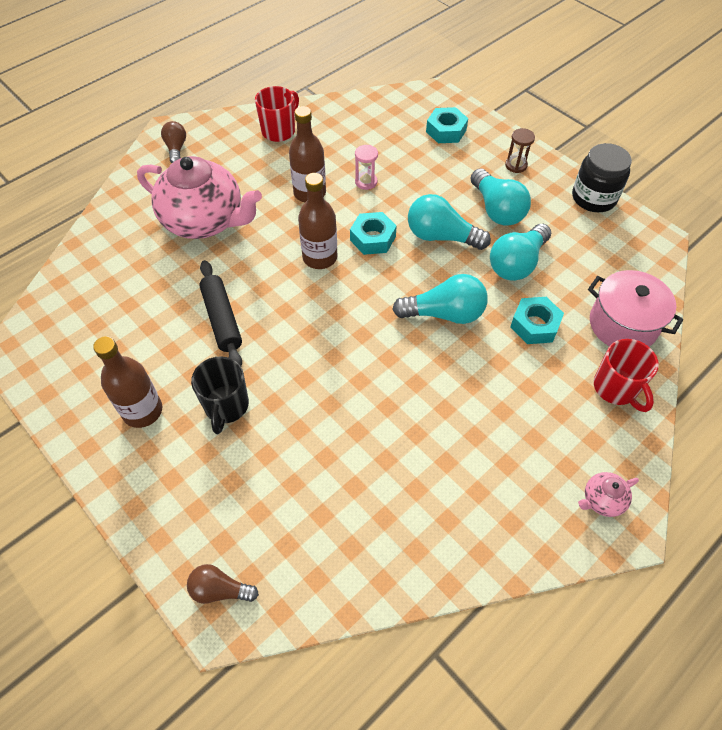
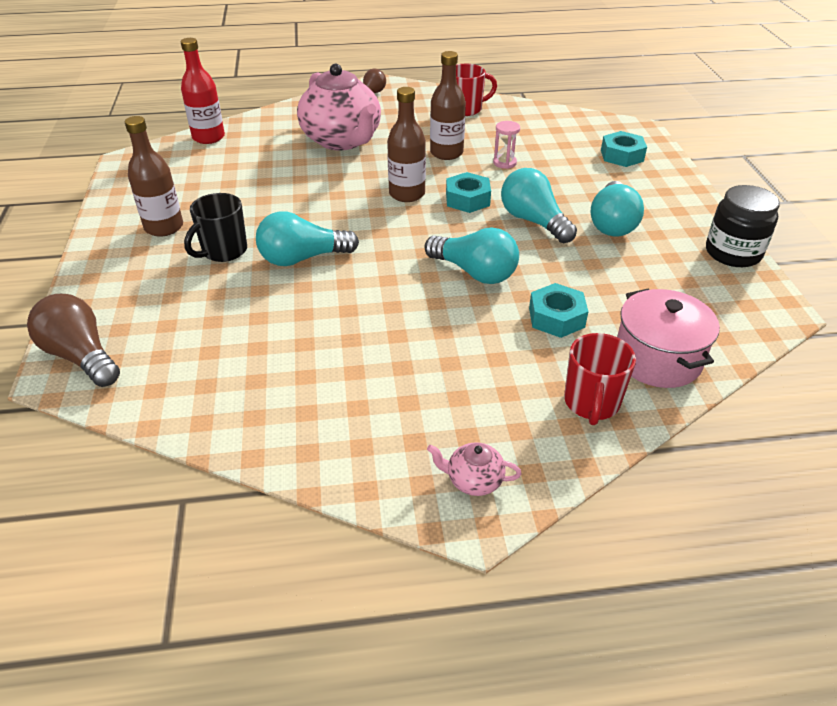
camera: 35 degrees right, 15 degrees down
(69, 279) = (208, 137): none -> red bottle
(220, 590) = (81, 356): brown light bulb -> brown light bulb, size x1.67
(222, 319) = (284, 200): black rolling pin -> none
(516, 165) = (669, 201): brown hourglass -> none
(517, 263) = (589, 267): turquoise light bulb -> turquoise light bulb (302, 258)

